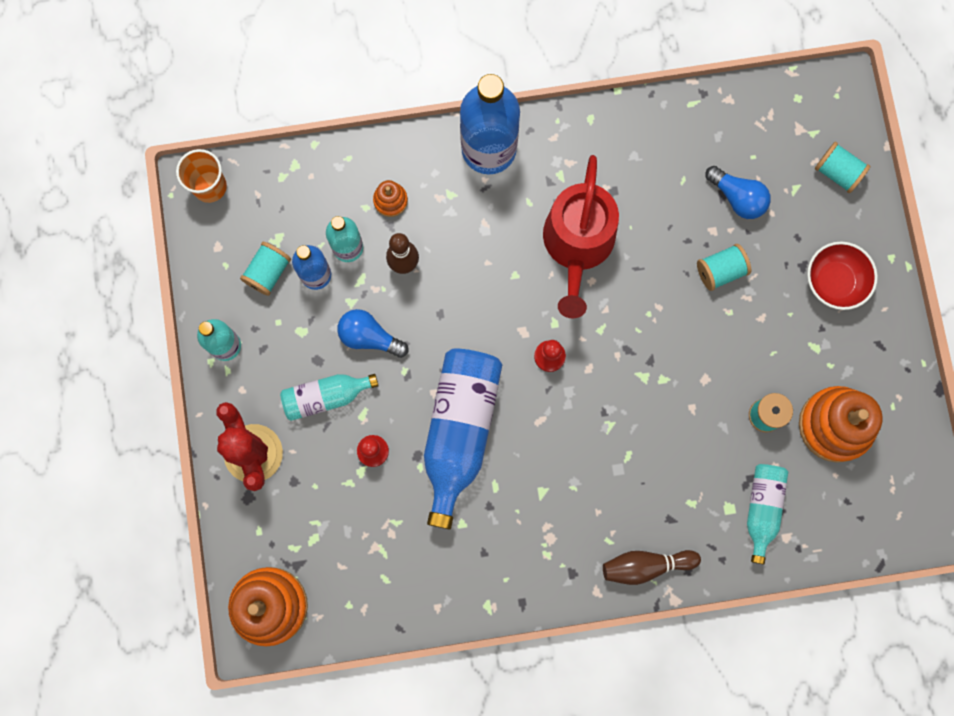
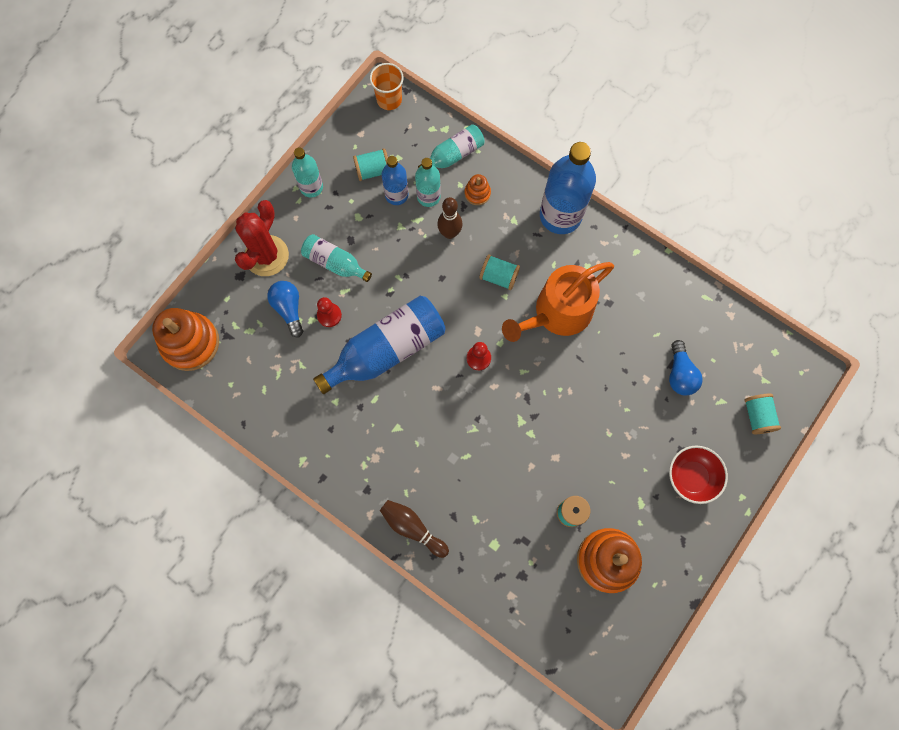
camera: 45 degrees right, 5 degrees down
(369, 337) = (390, 254): blue light bulb -> blue light bulb (289, 309)
(577, 245) = (557, 313): red watering can -> orange watering can
(720, 271) = (627, 405): turquoise spool -> turquoise spool (499, 277)
(762, 508) = (513, 564): turquoise bottle -> turquoise bottle (453, 155)

